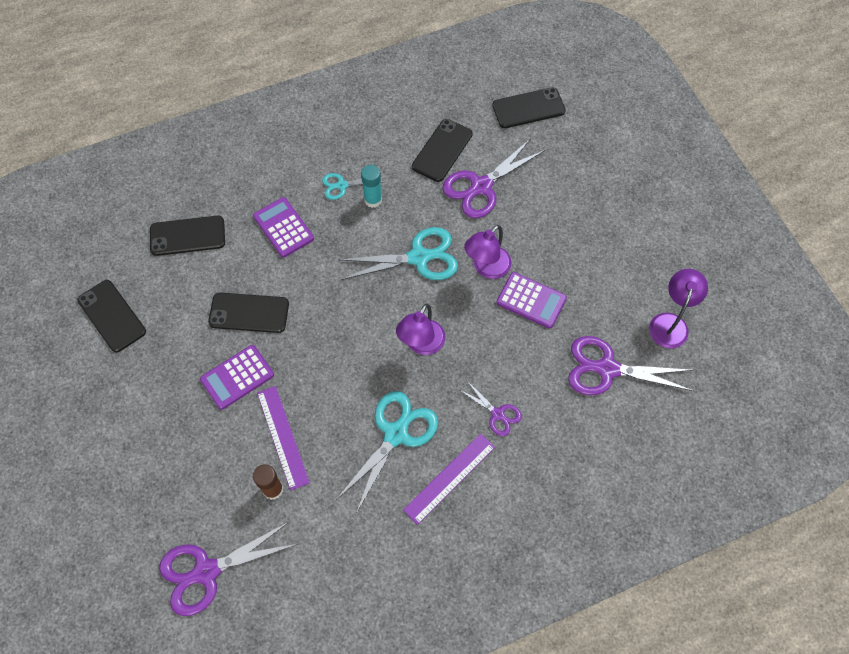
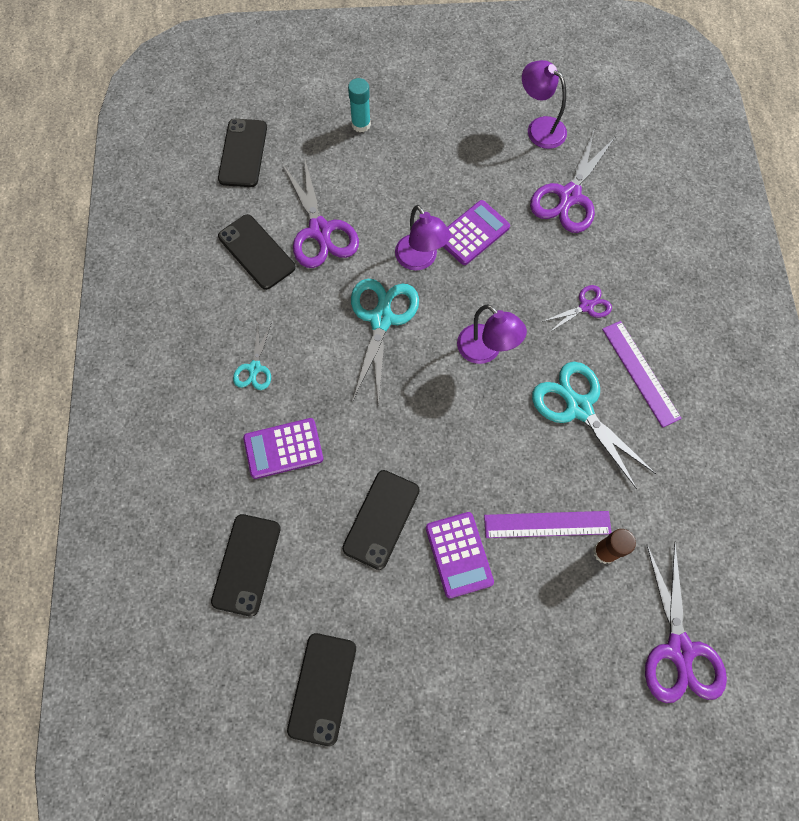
camera: 70 degrees left, 5 degrees up
(112, 316) = (322, 688): black phone -> black phone turned 60 degrees counterclockwise
(373, 200) = (289, 341): turquoise glue stick -> turquoise glue stick (361, 124)

